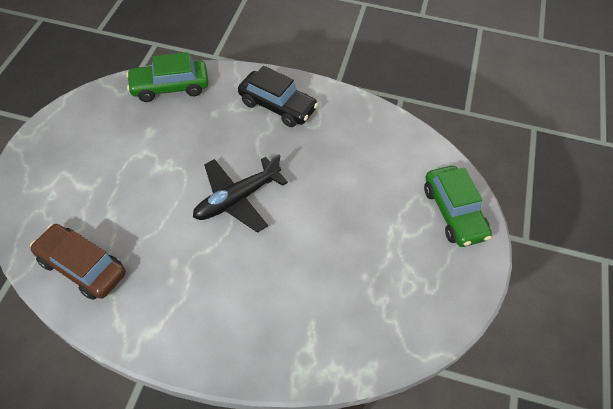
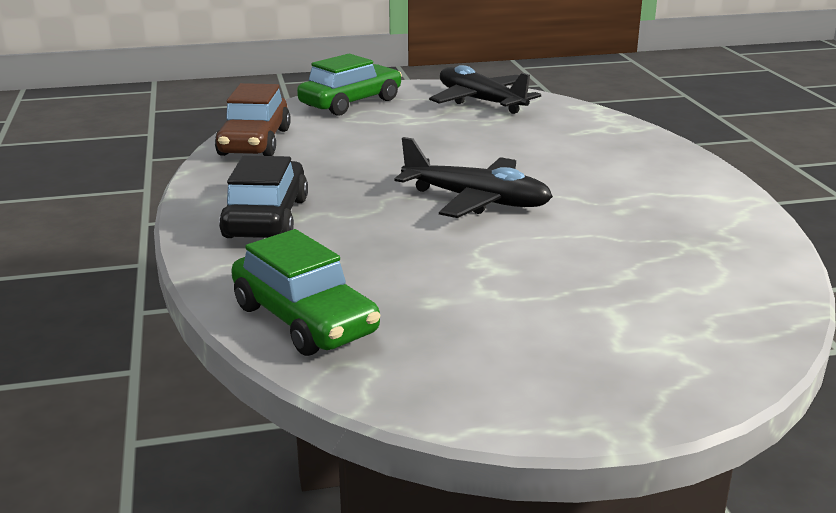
camera: 115 degrees left, 30 degrees down
(82, 267) = (726, 262): brown car -> brown car (255, 142)
(417, 300) = (480, 101): none -> black plane

